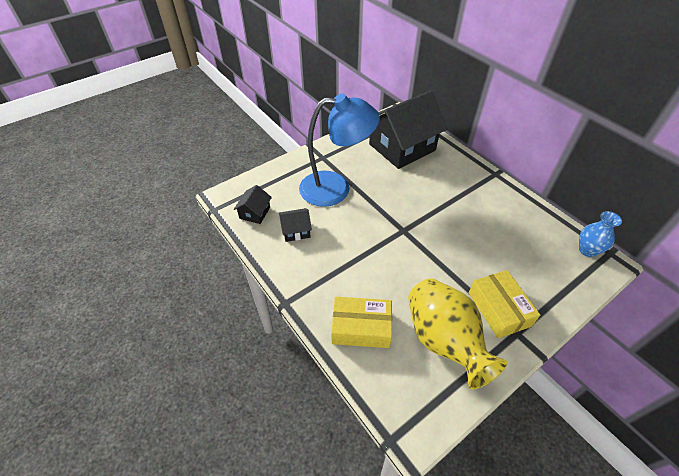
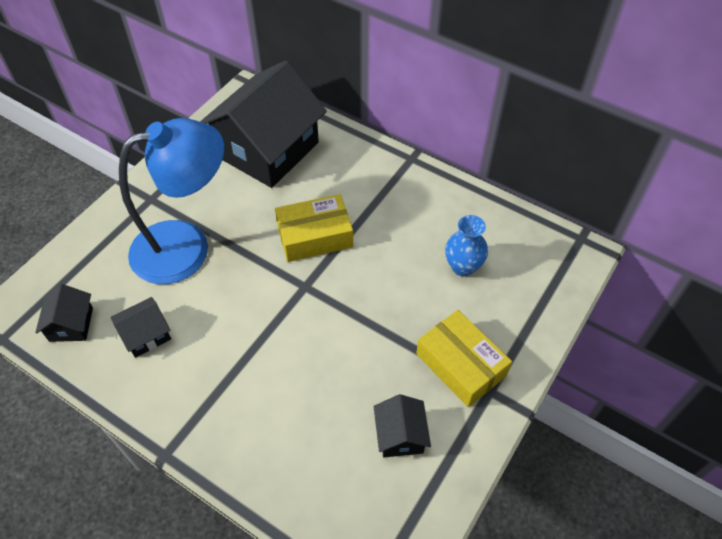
camera: 20 degrees left, 5 degrees up
(361, 327) = (285, 454): yellow box -> yellow box (315, 236)
(443, 341) = (400, 435): yellow vase -> black house
(587, 250) = (553, 243): blue vase -> blue vase (463, 267)

